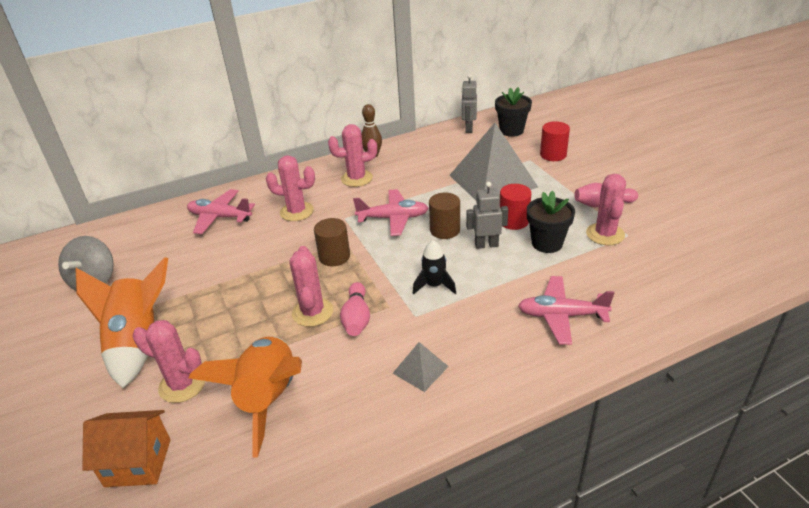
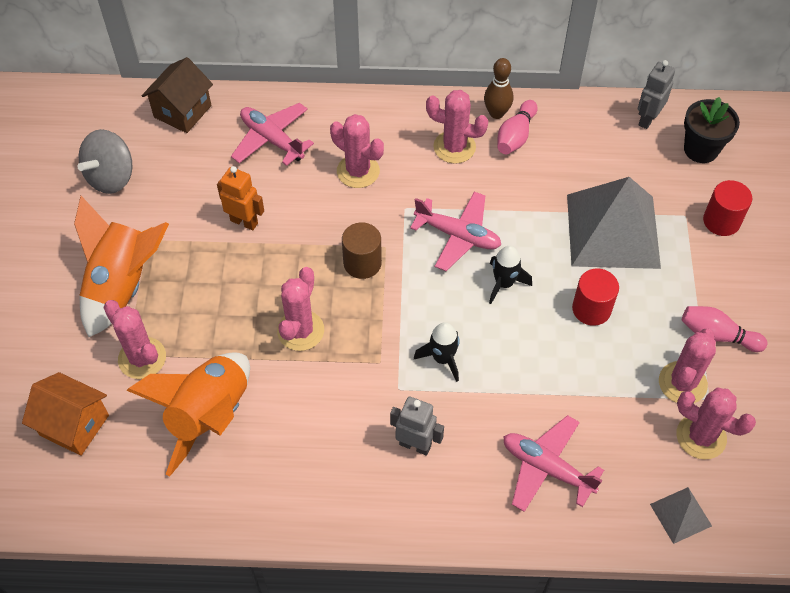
camera: 25 degrees right, 20 degrees up
(138, 226) = (182, 111): none -> brown house
(225, 267) = (244, 221): none -> orange robot
(356, 318) = (339, 361): pink bowling pin -> pink bowling pin (515, 136)
(420, 369) = (363, 457): grey pyramid -> grey pyramid (680, 515)
(445, 230) = (504, 283): brown cylinder -> black rocket
(486, 245) = (535, 329): grey robot -> grey robot (415, 445)
(547, 243) = (605, 362): black flower pot -> none
(643, 256) = (701, 436): none -> pink cactus

